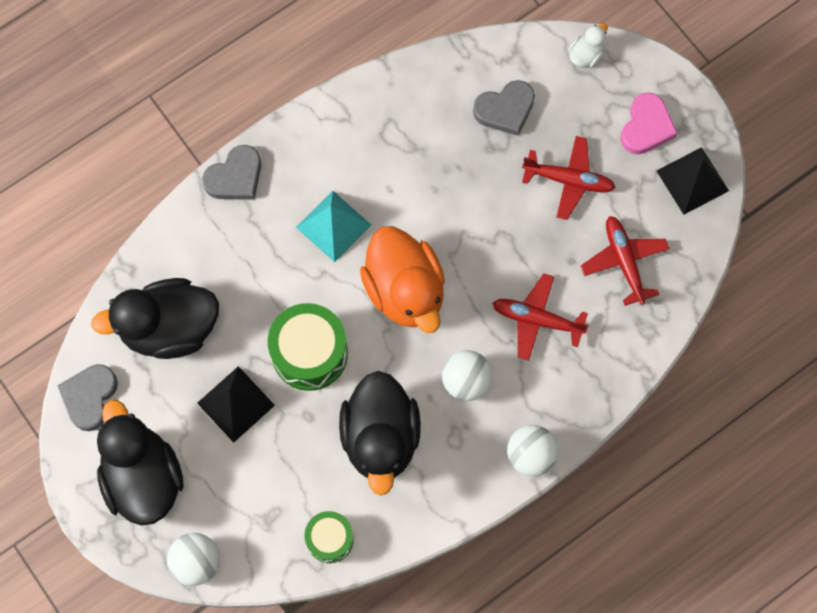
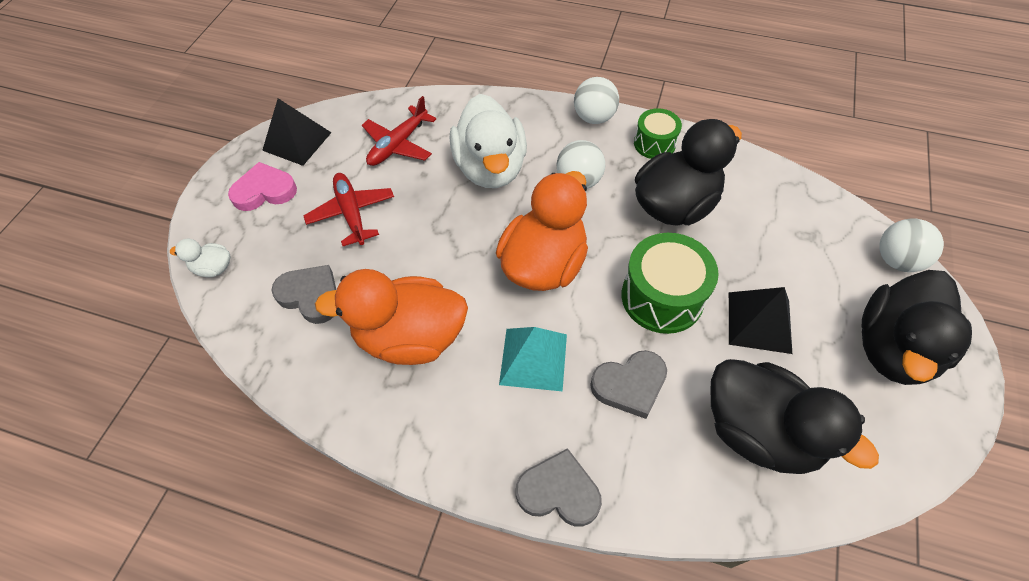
camera: 125 degrees left, 15 degrees down
(89, 397) = (892, 454): grey heart -> grey heart (630, 385)
(330, 539) = (777, 189): green drum -> green drum (654, 143)
(415, 156) = (410, 337): none -> orange duck
(536, 319) = (490, 168): red plane -> white duck

